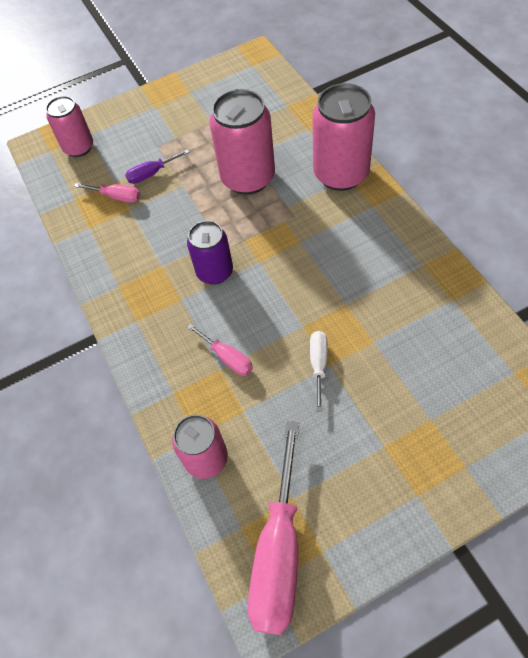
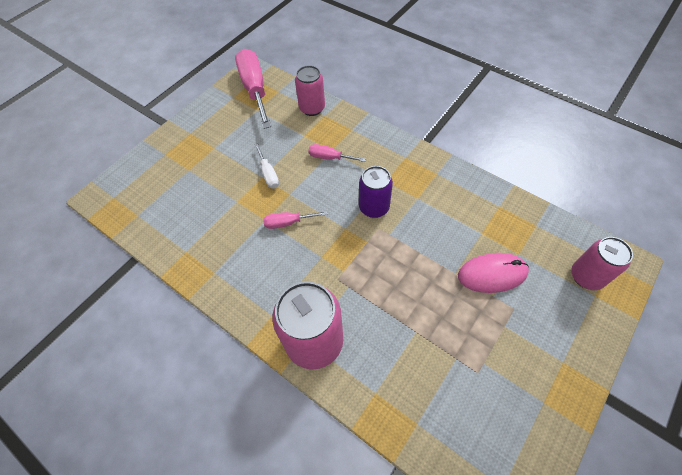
camera: 150 degrees right, 0 degrees up
(117, 197) = (502, 239): pink screwdriver -> pink screwdriver (288, 222)
(151, 174) = (492, 274): purple screwdriver -> pink mouse
(248, 178) = (400, 303): pink can -> none

